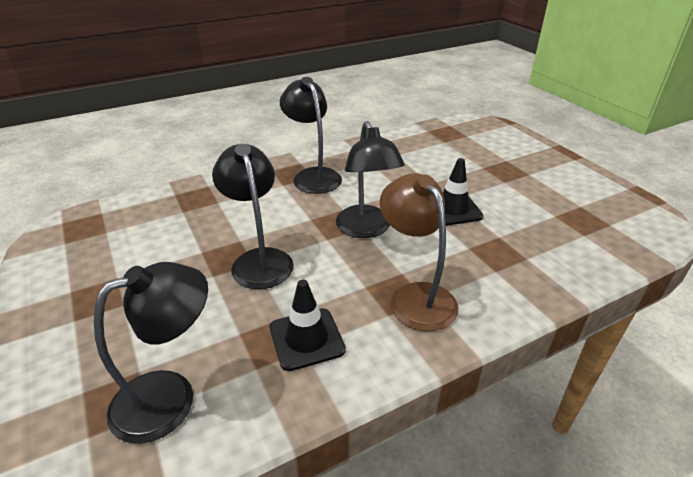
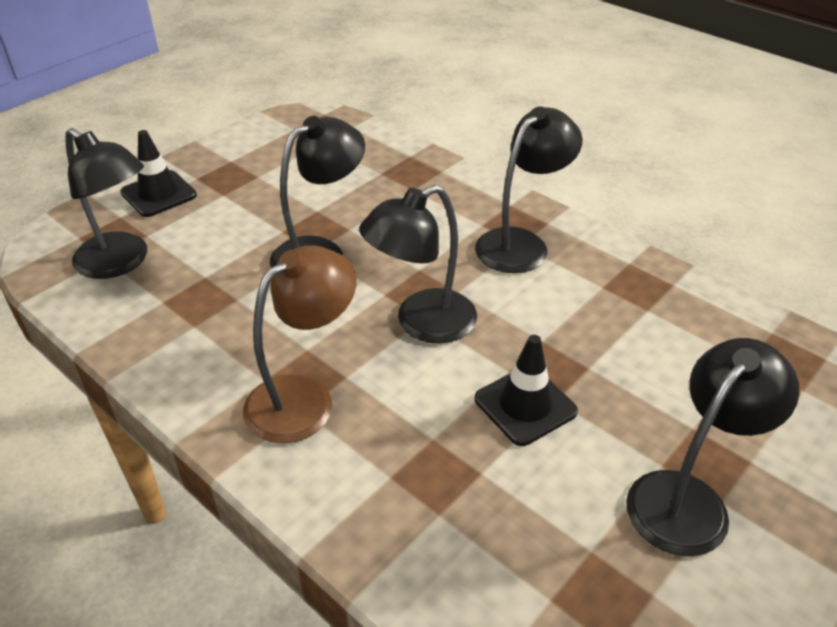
camera: 70 degrees right, 5 degrees up
(306, 339) = (208, 324): black traffic cone -> black traffic cone (159, 194)
(526, 181) = (688, 498): none -> black lamp

